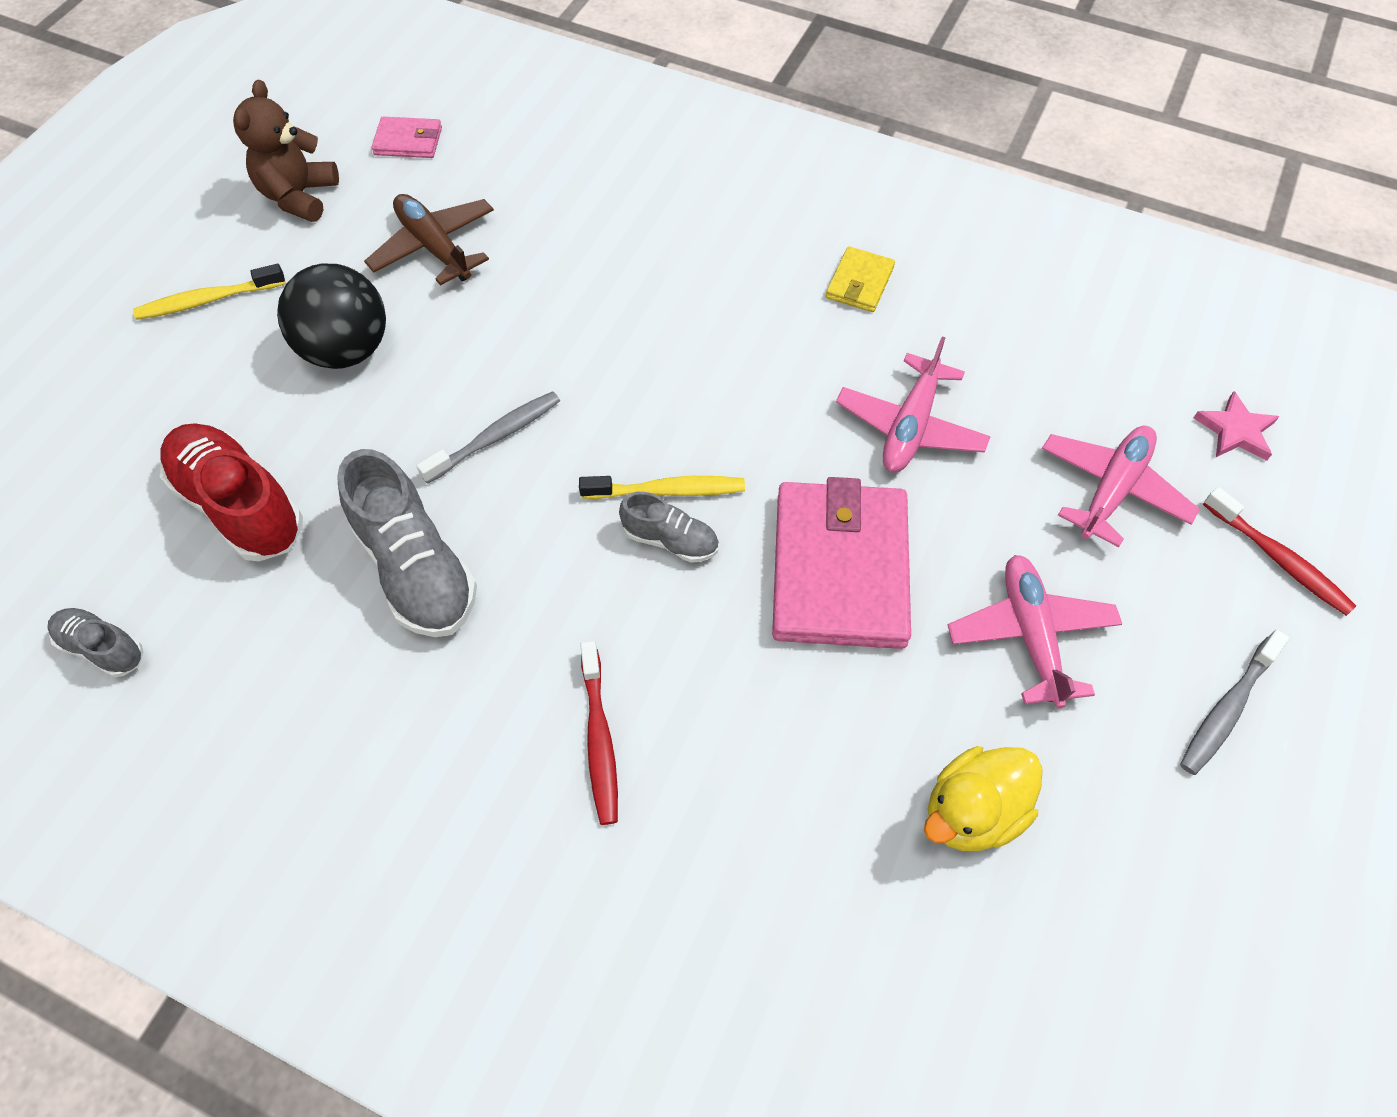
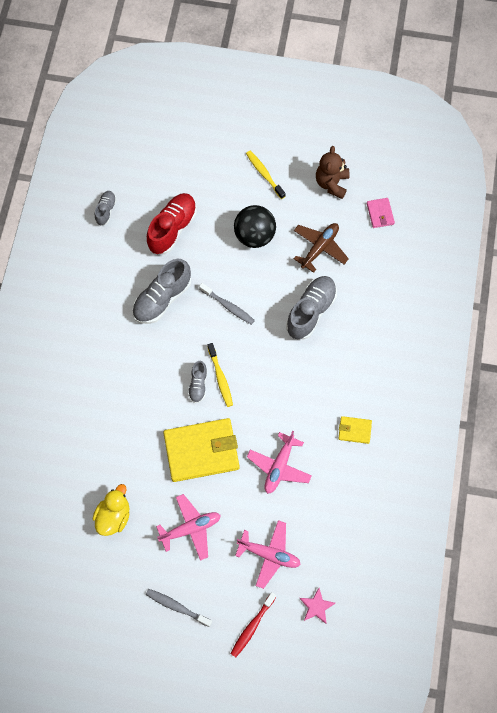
camera: 75 degrees right, 10 degrees up
(299, 196) = (331, 183): brown teddy bear -> brown teddy bear turned 75 degrees counterclockwise
(572, 293) = (311, 311): none -> grey shoe
(599, 740) = (111, 383): red toothbrush -> none
(839, 569) = (201, 451): pink wallet -> yellow wallet
(910, 426) = (279, 466): pink plane -> pink plane turned 75 degrees counterclockwise
(972, 812) = (114, 516): yellow duck -> yellow duck turned 75 degrees clockwise

